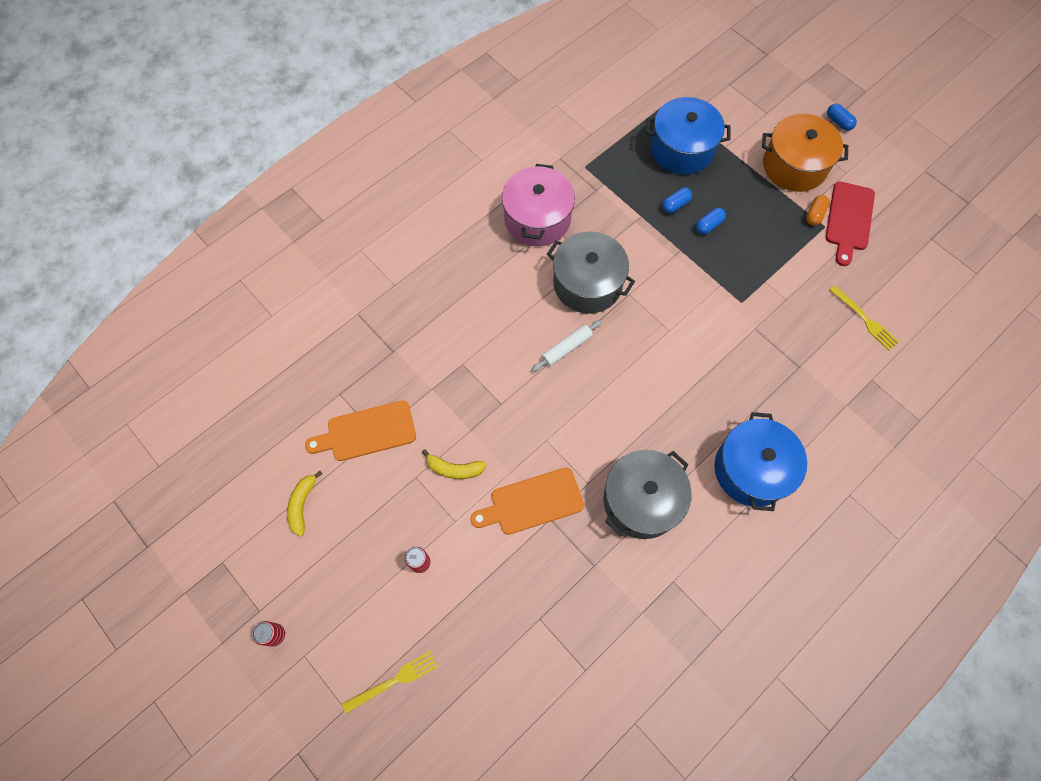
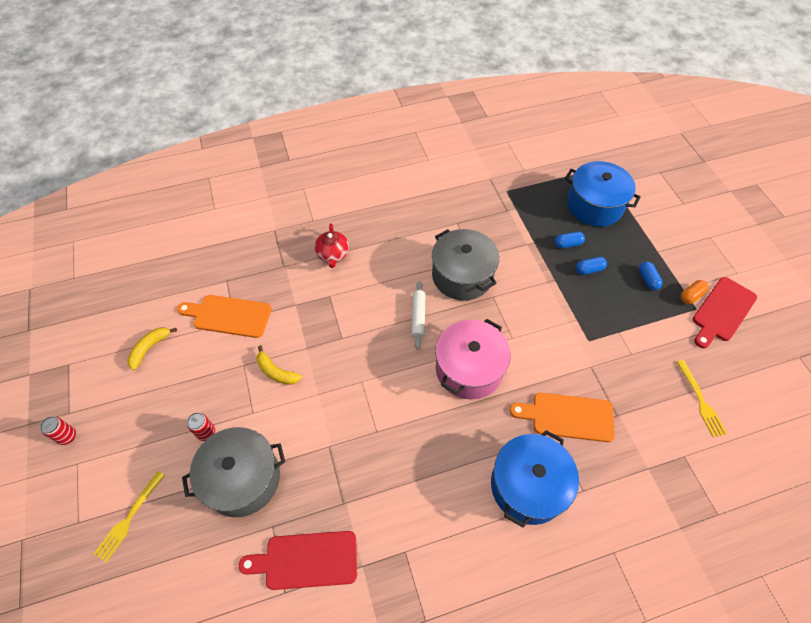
camera: 25 degrees right, 10 degrees down
(395, 680) = (129, 518): yellow fork -> yellow fork turned 120 degrees clockwise
(440, 316) = (333, 255): none -> red teapot
(532, 502) = (322, 426): orange cutting board -> orange cutting board (568, 417)
(537, 219) = (448, 214): pink pot -> pink pot (469, 369)
(566, 348) = (418, 317): white rolling pin -> white rolling pin turned 75 degrees counterclockwise
(589, 632) = (306, 560): none -> red cutting board
(641, 500) = (414, 467): grey pot -> grey pot (242, 479)
(794, 166) = (689, 251): orange pot -> none
(838, 122) = (747, 231): blue capsule -> blue capsule (647, 279)

